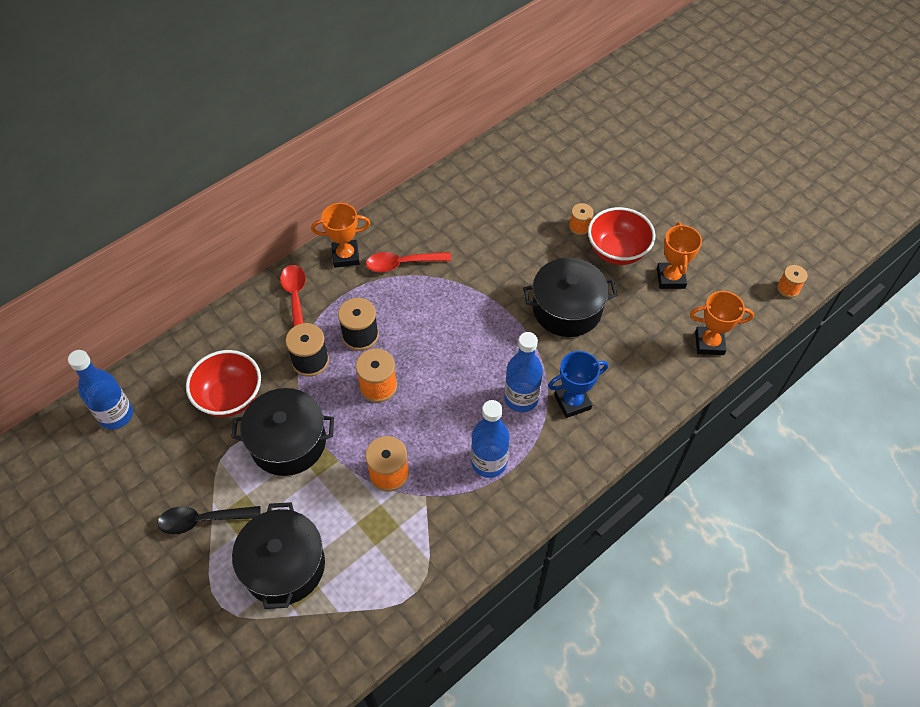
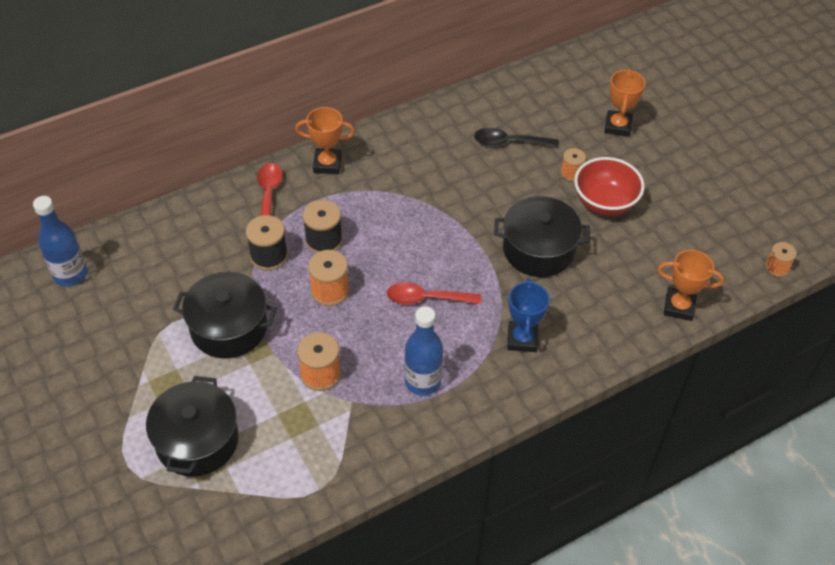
camera: 10 degrees right, 5 degrees down
(203, 520) = (129, 384): black spoon -> black spoon (509, 142)
(230, 397) = (183, 276): red bowl -> none
(402, 264) = (382, 180): red spoon -> red spoon (426, 298)
(521, 398) = (470, 327): blue bottle -> none
(572, 402) = (522, 339): blue trophy -> blue trophy turned 75 degrees counterclockwise
(670, 278) = (654, 237): orange trophy -> orange trophy (617, 126)

